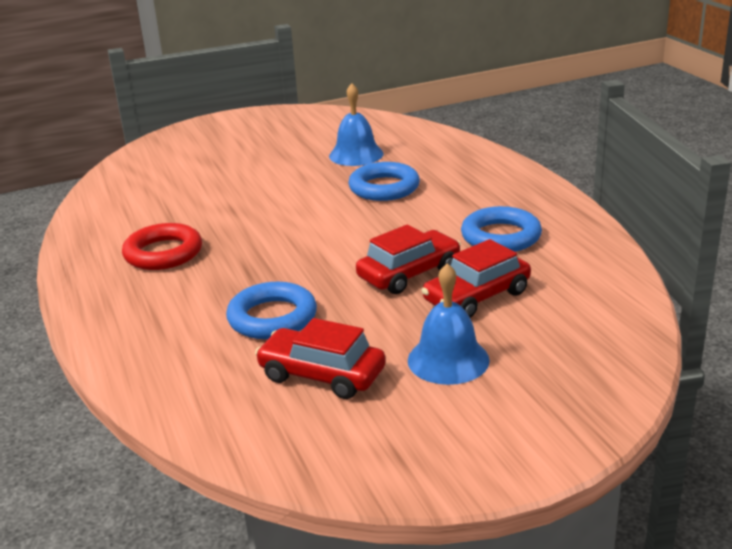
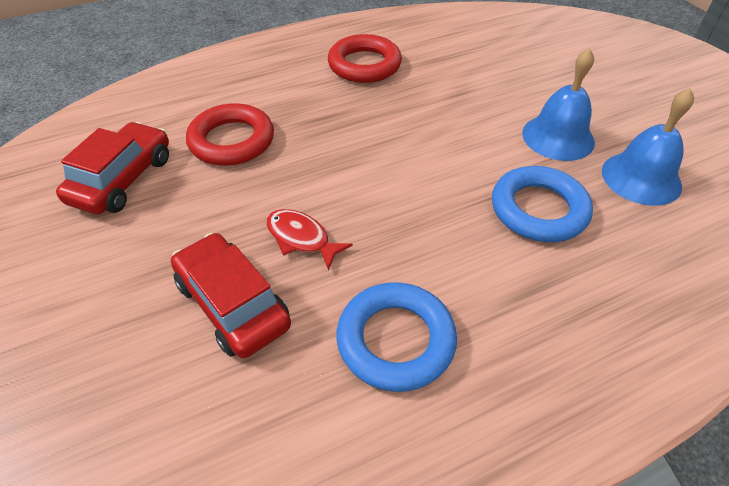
camera: 85 degrees right, 20 degrees up
(272, 318) = (232, 141): blue ring -> red ring
(409, 273) = (301, 238): red car -> red fish
(448, 360) = (108, 273): blue bell -> blue bell (558, 137)

